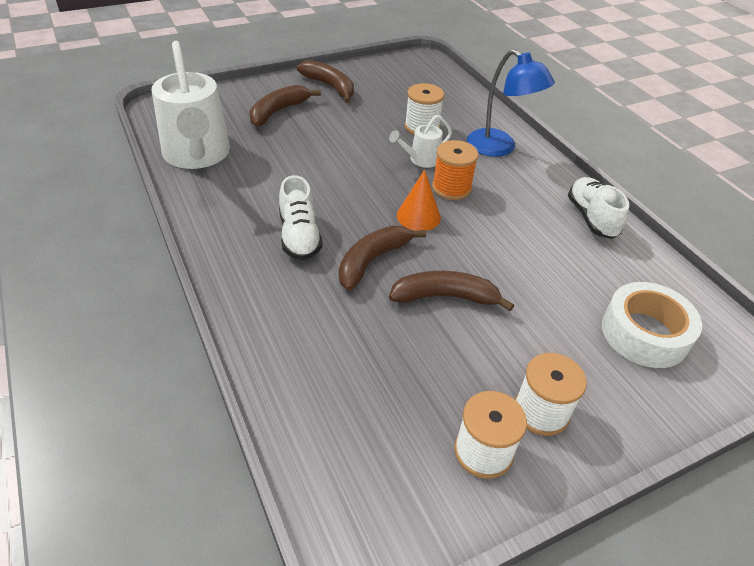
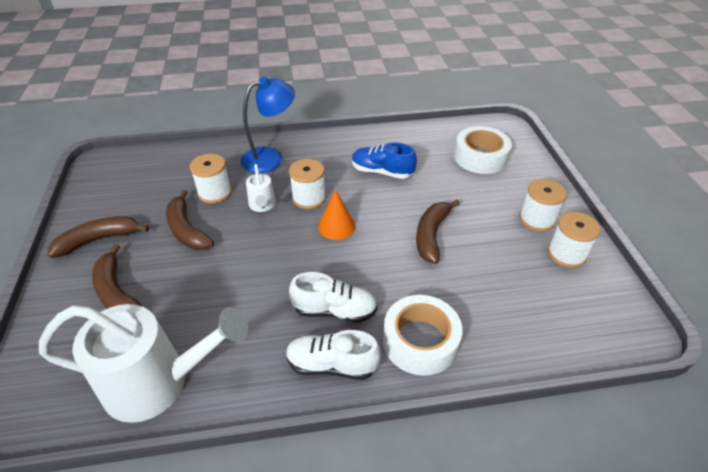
camera: 70 degrees left, 0 degrees up
(278, 306) = (420, 341): none -> white tape
(372, 261) = (381, 267): brown banana -> brown banana (187, 230)
(451, 188) = (309, 198): orange spool -> white spool
(536, 236) = (382, 172): none -> blue shoe
(591, 218) = (371, 141): white shoe -> white shoe (332, 365)

